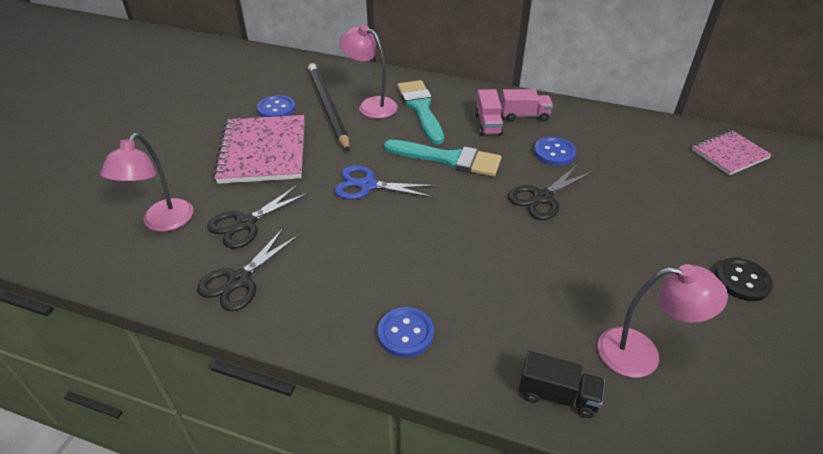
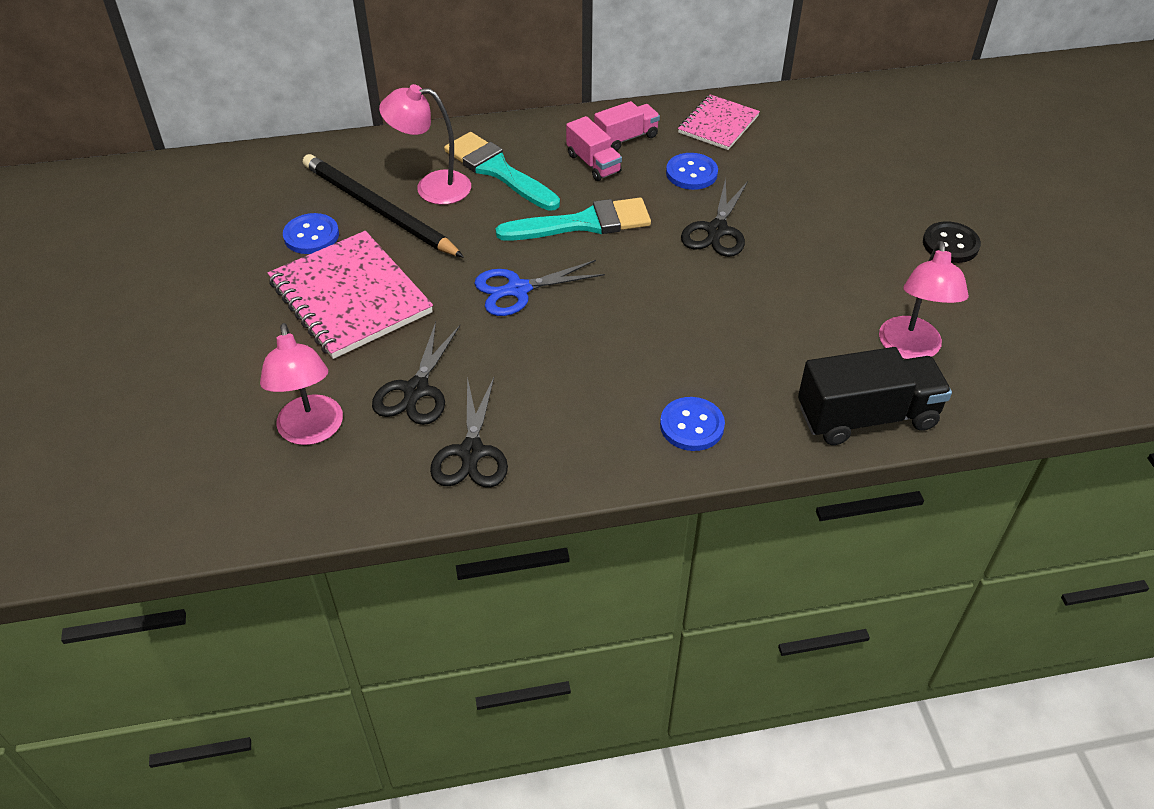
camera: 30 degrees left, 5 degrees up
(557, 395) = (866, 417): black truck -> black truck, size x1.69
(641, 354) = (910, 349): pink lamp -> pink lamp turned 120 degrees clockwise
(729, 154) = (864, 111): pink notebook -> pink notebook (718, 124)

